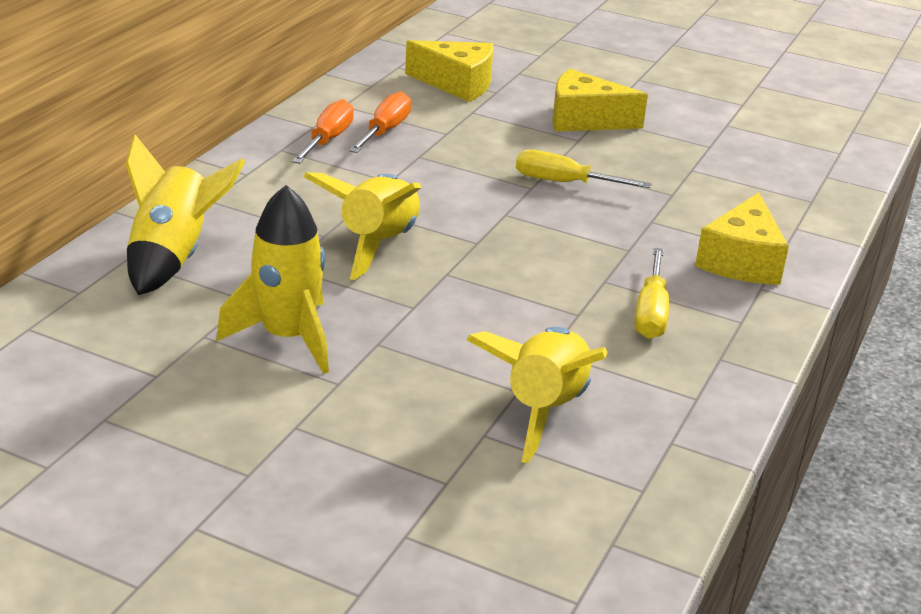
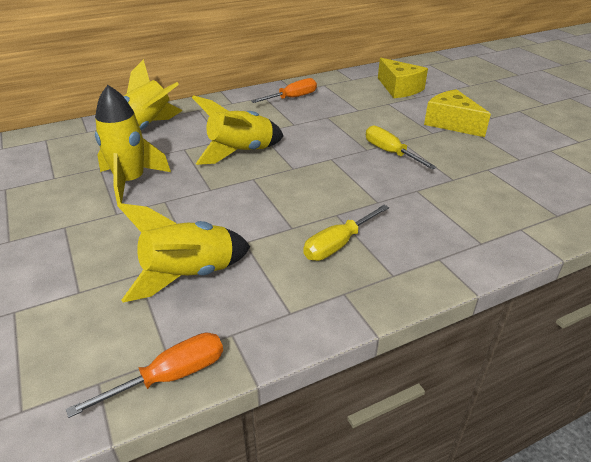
camera: 40 degrees right, 5 degrees up
(385, 130) = (327, 101): orange screwdriver -> orange screwdriver (171, 376)
(741, 261) = (447, 236): yellow cheese -> none

